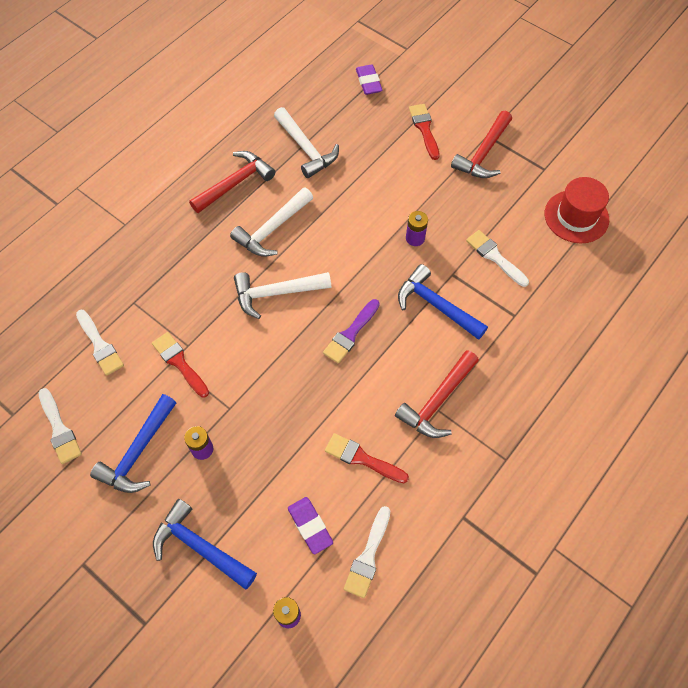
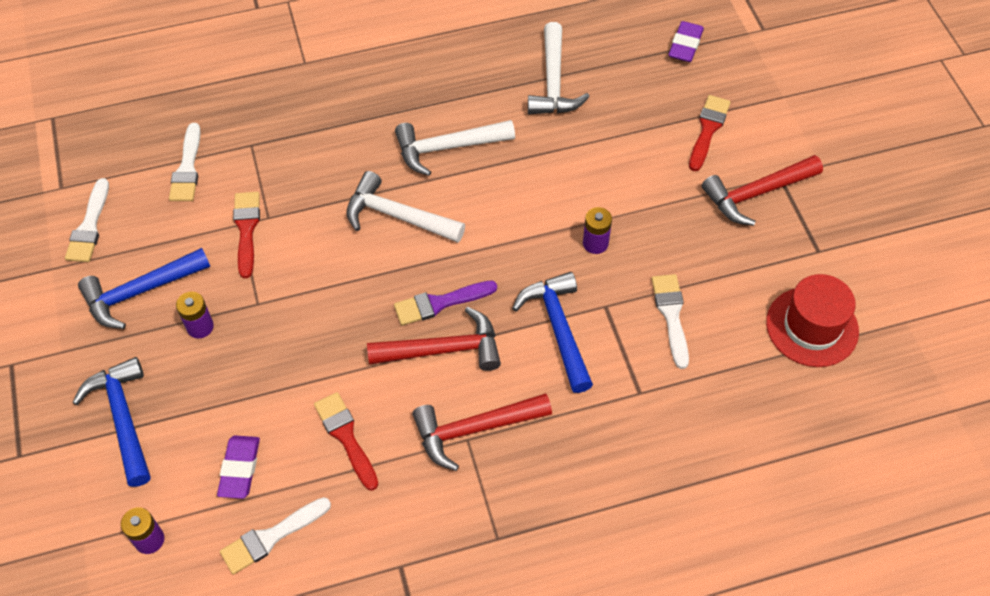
camera: 35 degrees right, 5 degrees down
(235, 183) = (448, 79): red hammer -> red hammer (443, 349)

